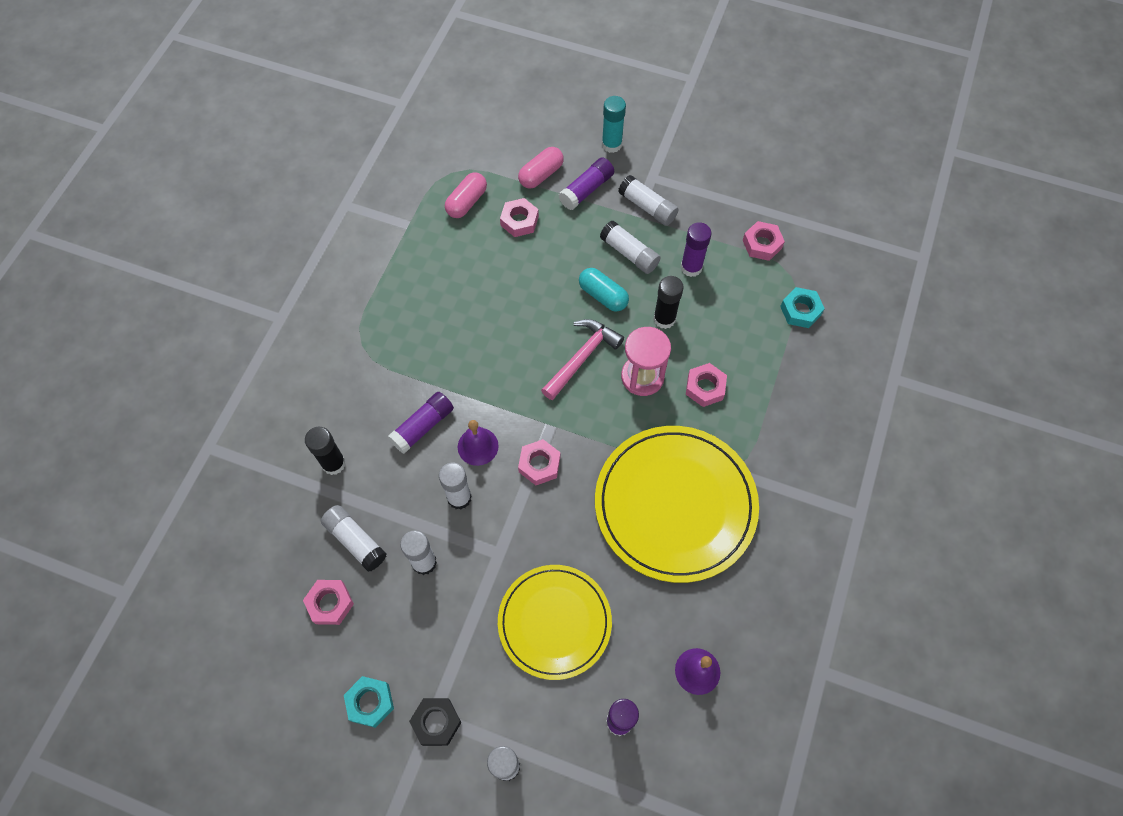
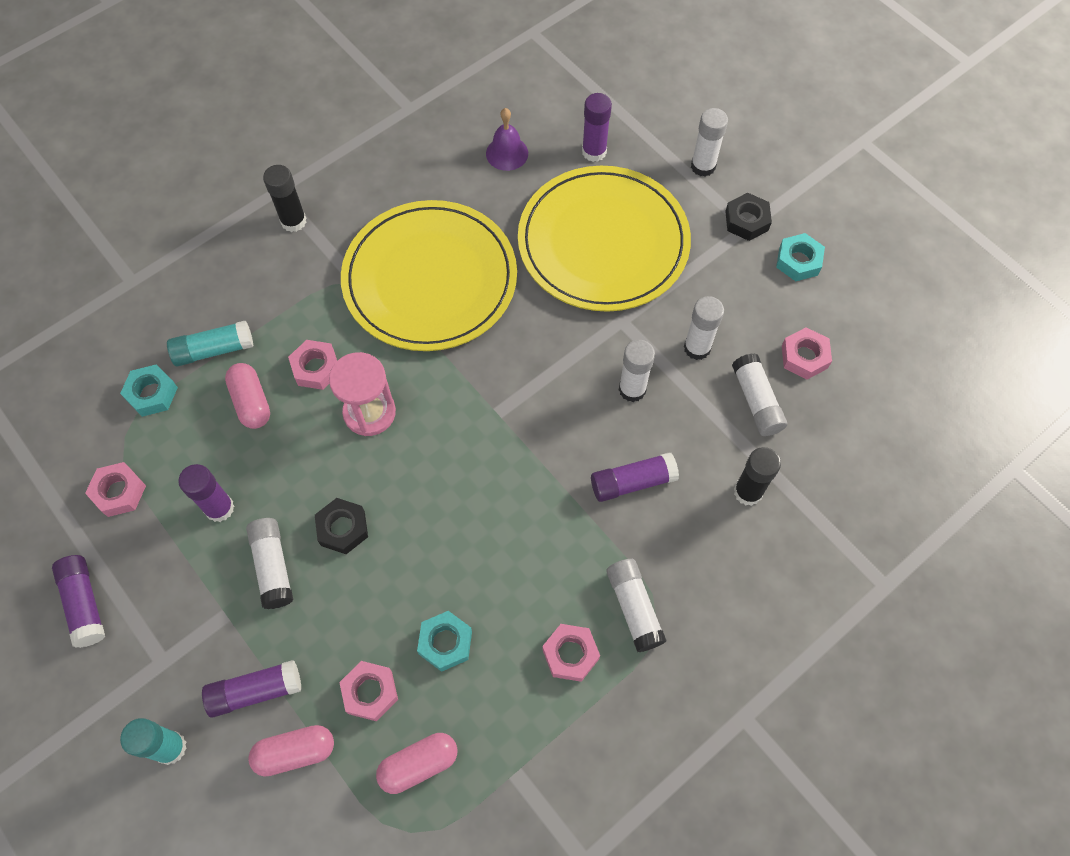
camera: 150 degrees left, 0 degrees up
(478, 446) = (585, 430): purple bell -> none
(491, 267) = (445, 642): none -> turquoise nut
(539, 464) = (533, 380): pink nut -> pink nut (570, 654)
(554, 622) = (603, 242): yellow plate -> yellow plate, size x1.51
(582, 358) = (417, 467): pink hammer -> none
(603, 296) = (342, 528): turquoise capsule -> black nut
(647, 207) = (202, 619): white glue stick -> white glue stick (634, 608)
(664, 319) = (298, 463): black glue stick -> black glue stick (293, 221)
(723, 181) = (84, 604): none -> purple glue stick
(729, 340) = (251, 402): none -> pink capsule
(787, 361) = (214, 350): none -> turquoise glue stick

